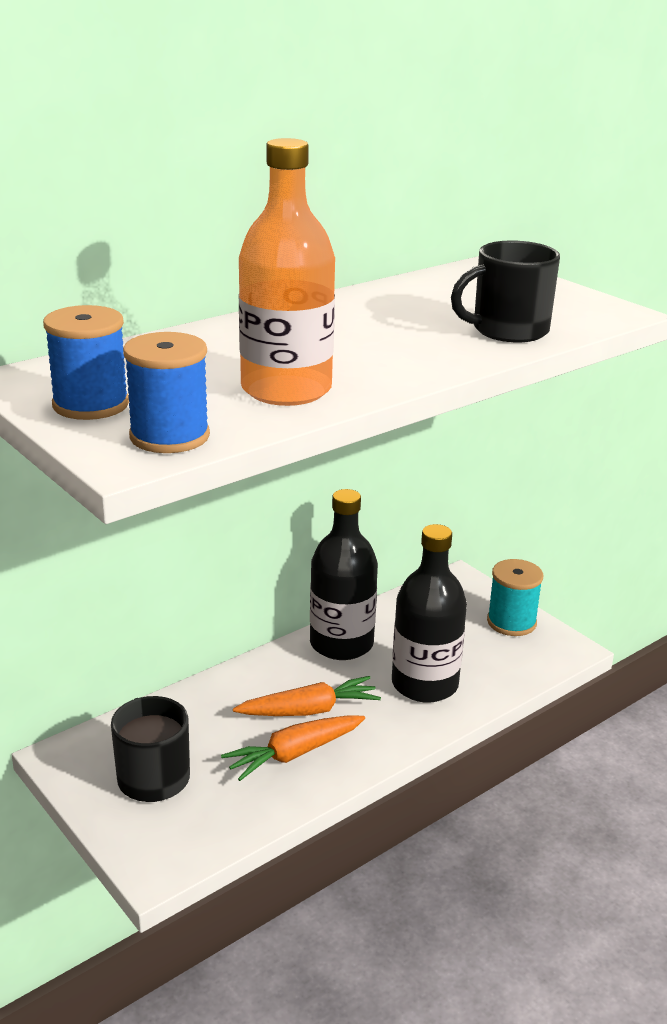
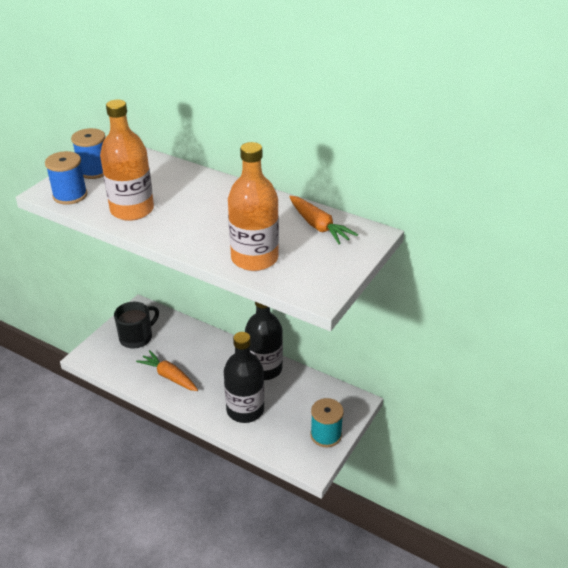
camera: 70 degrees right, 10 degrees up
(309, 710) = (203, 372): orange carrot -> orange carrot (318, 226)
(508, 330) = (254, 258): black mug -> orange bottle

